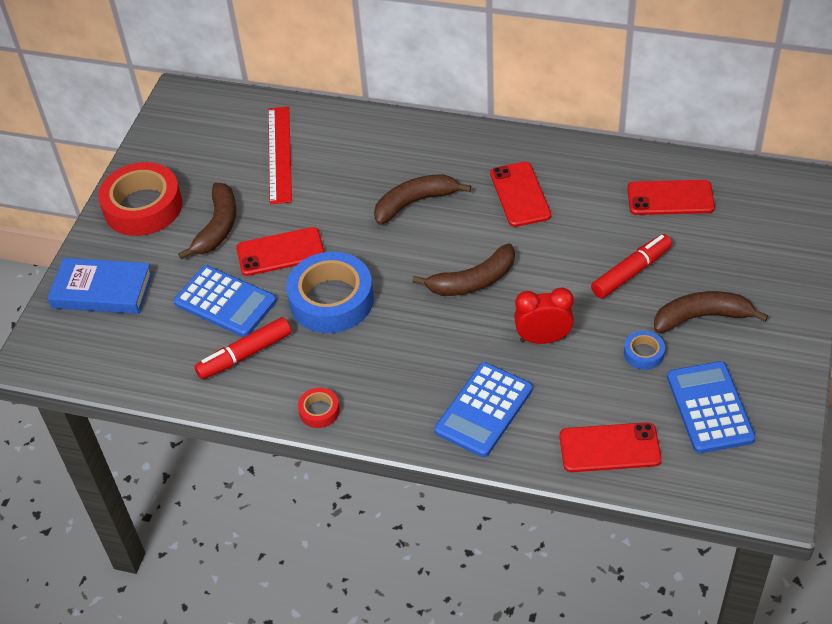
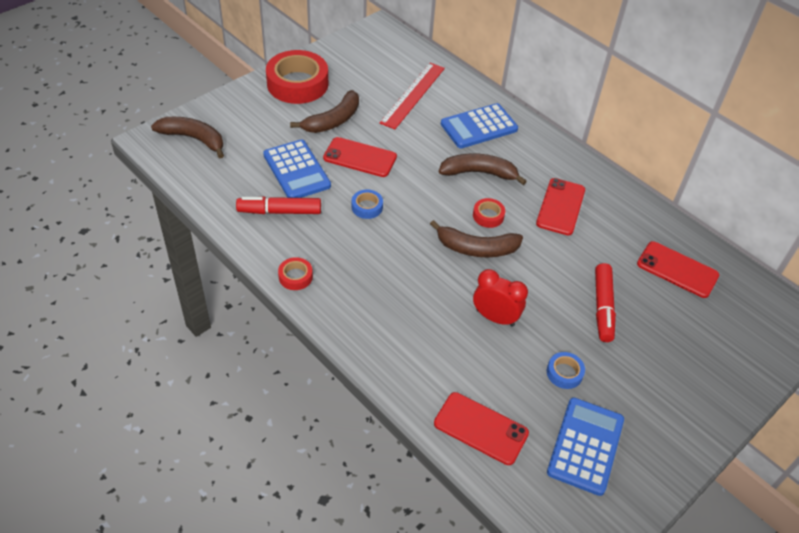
camera: 25 degrees right, 0 degrees up
(102, 290) = (228, 122): blue book -> none
(331, 300) = (367, 207): blue tape -> blue tape, size x0.45
(458, 242) = (488, 216): none -> red tape
(483, 410) = (409, 343): blue calculator -> blue calculator (479, 127)
(631, 272) = (602, 307): red marker -> red marker turned 105 degrees clockwise
(702, 317) = (633, 372): brown banana -> brown banana (193, 139)

